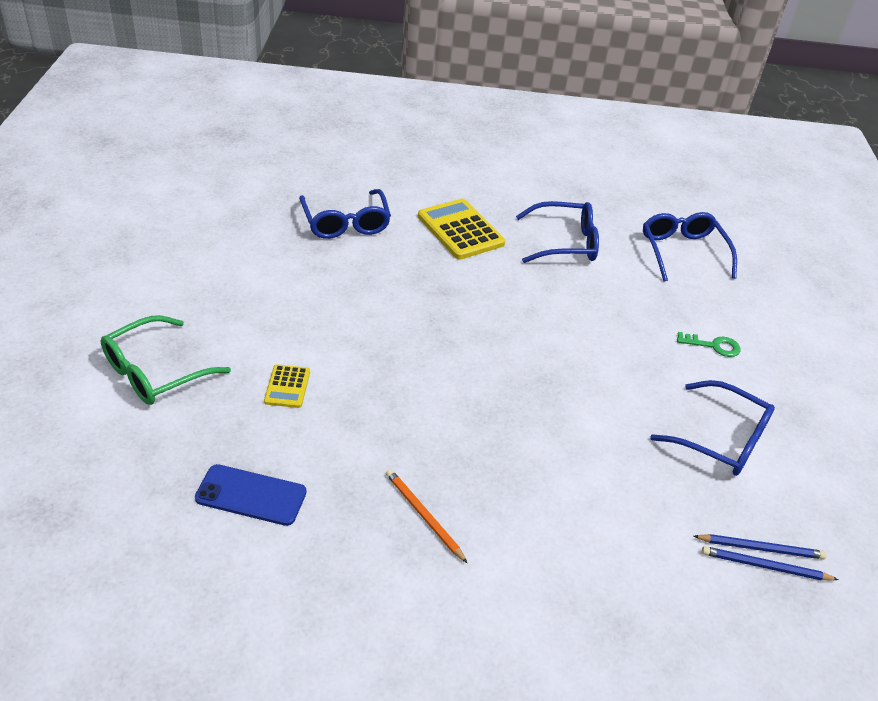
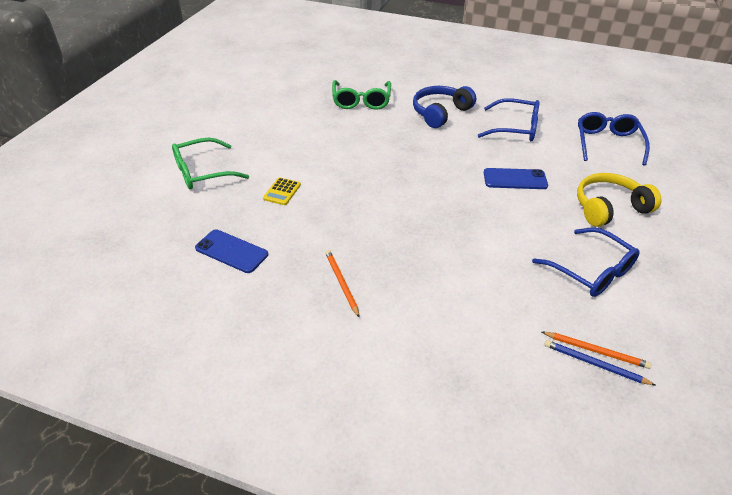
camera: 20 degrees right, 0 degrees up
(346, 223) = (361, 101): blue glasses -> green glasses
(460, 230) = (440, 113): yellow calculator -> blue headphones
(590, 320) = (515, 179): none -> blue phone
(713, 346) = (609, 208): green key -> yellow headphones
(760, 548) = (596, 351): blue pencil -> orange pencil

